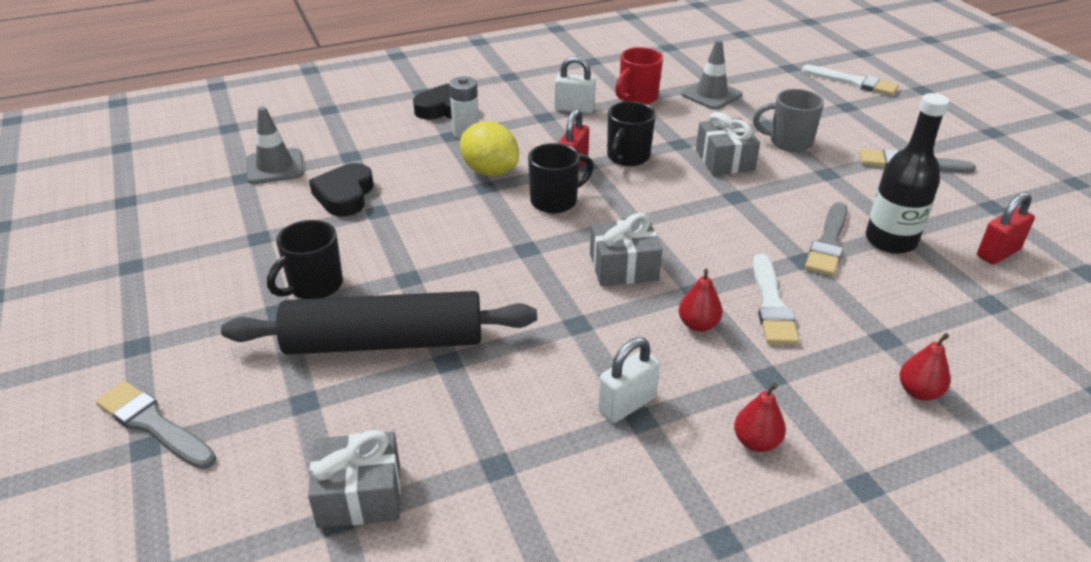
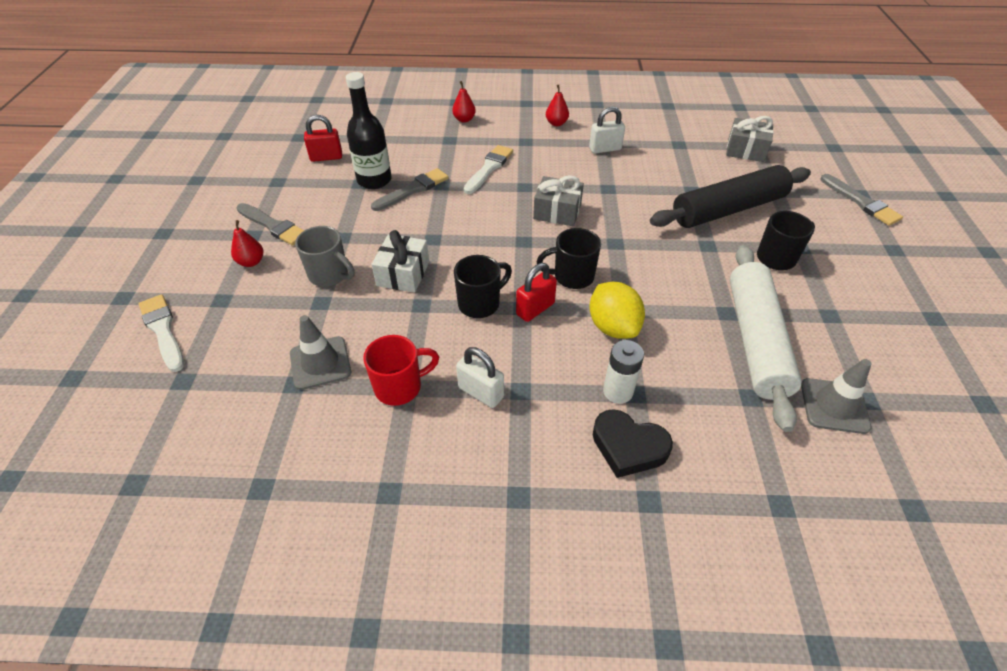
camera: 155 degrees left, 10 degrees up
(345, 195) = (756, 340): black heart -> white rolling pin
(384, 341) = (728, 209): black rolling pin -> black rolling pin turned 45 degrees counterclockwise
(698, 325) = (540, 170): red pear -> red pear (251, 262)
(724, 160) = (403, 274): grey gift -> white gift

